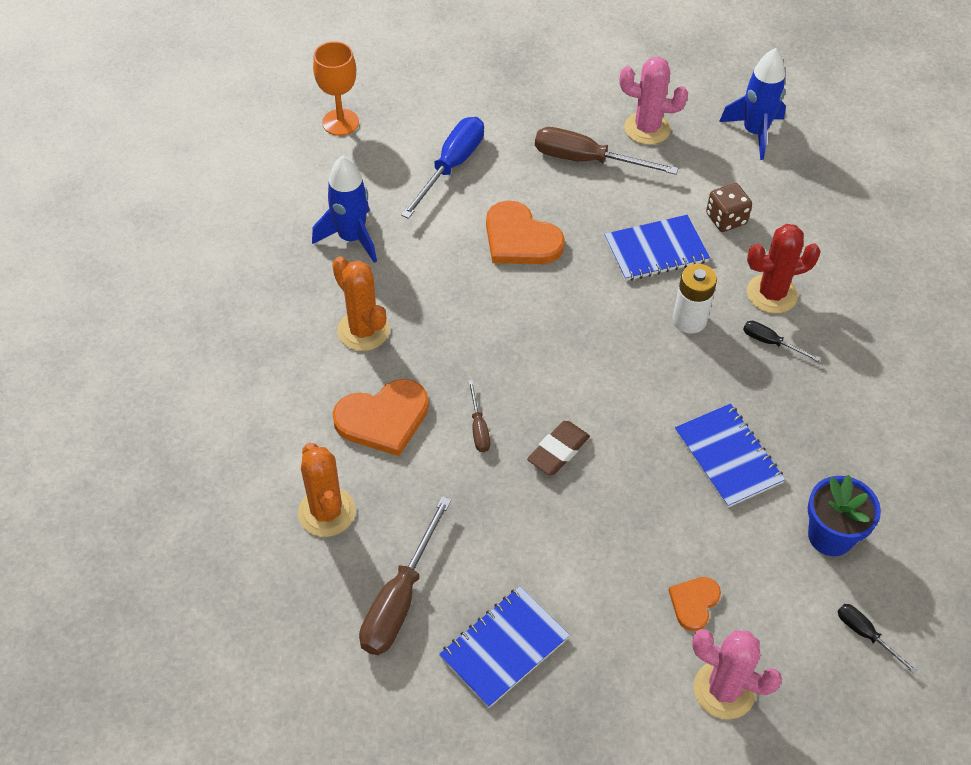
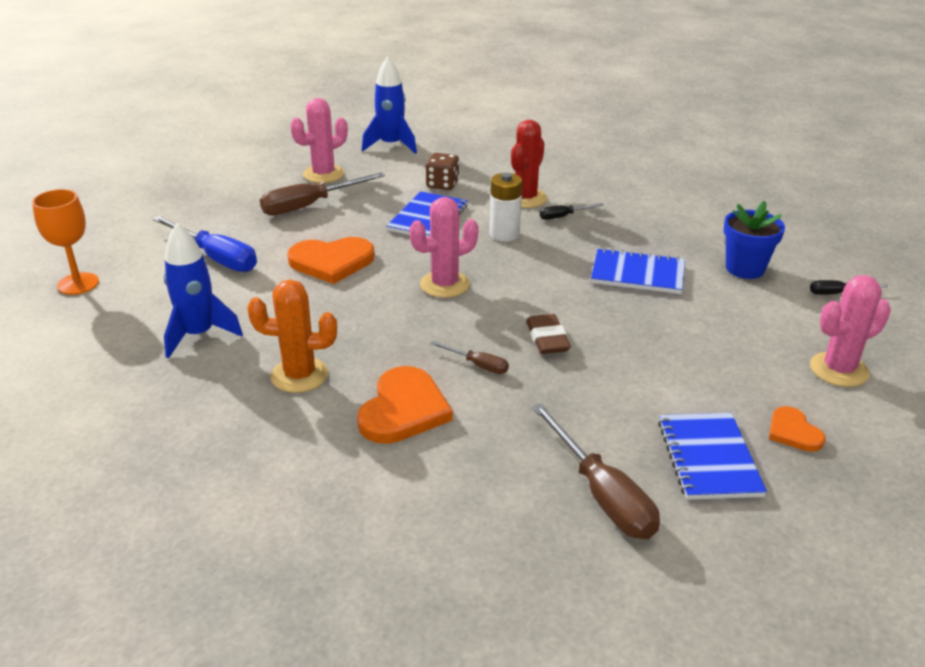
camera: 50 degrees left, 20 degrees down
(327, 512) = (459, 493): orange cactus -> none
(451, 166) = (216, 257): blue screwdriver -> blue screwdriver turned 150 degrees clockwise
(565, 333) = (445, 284): none -> pink cactus
(694, 603) = (749, 346): orange heart -> orange heart (793, 432)

